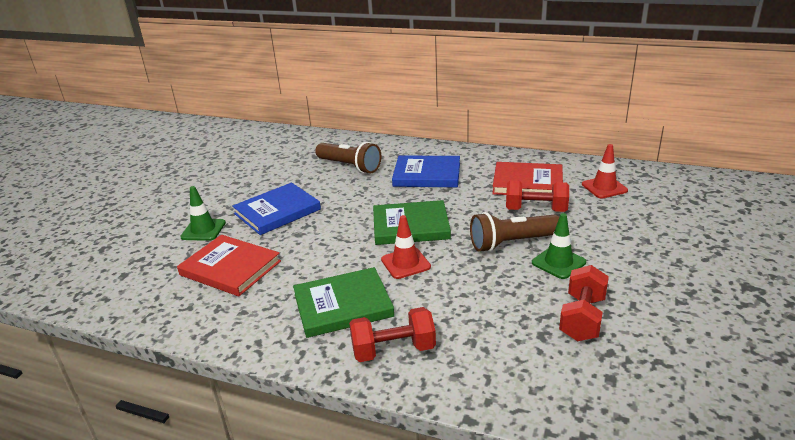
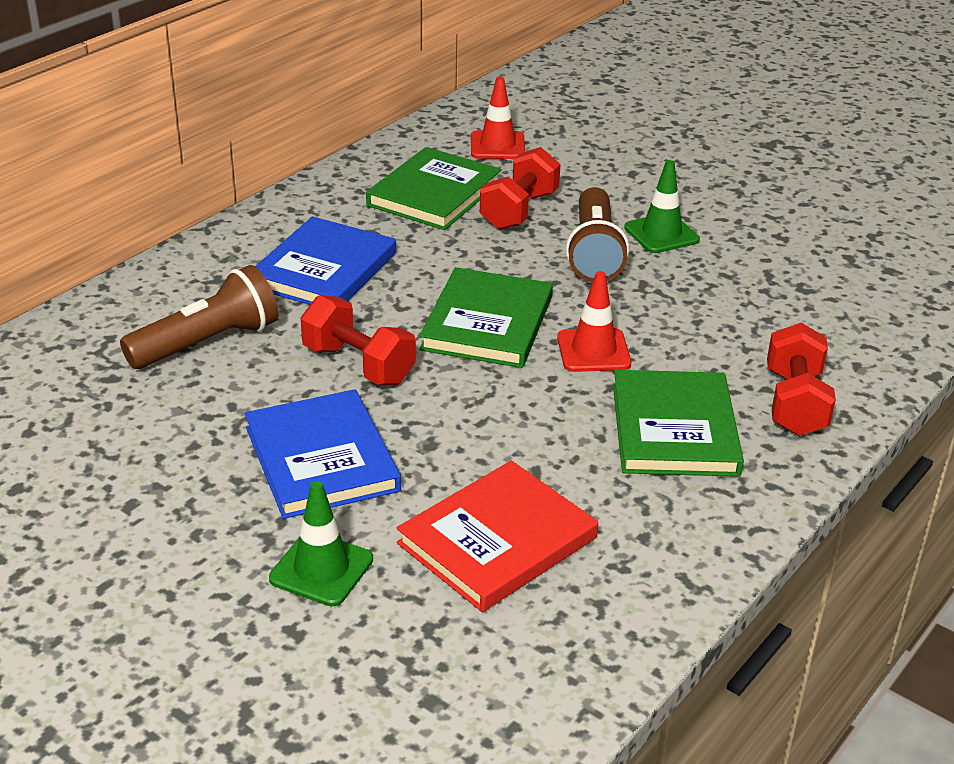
camera: 75 degrees left, 5 degrees up
(527, 183) = (434, 194): red book -> green book
(582, 318) = (783, 254): red dumbbell -> red dumbbell (358, 365)

